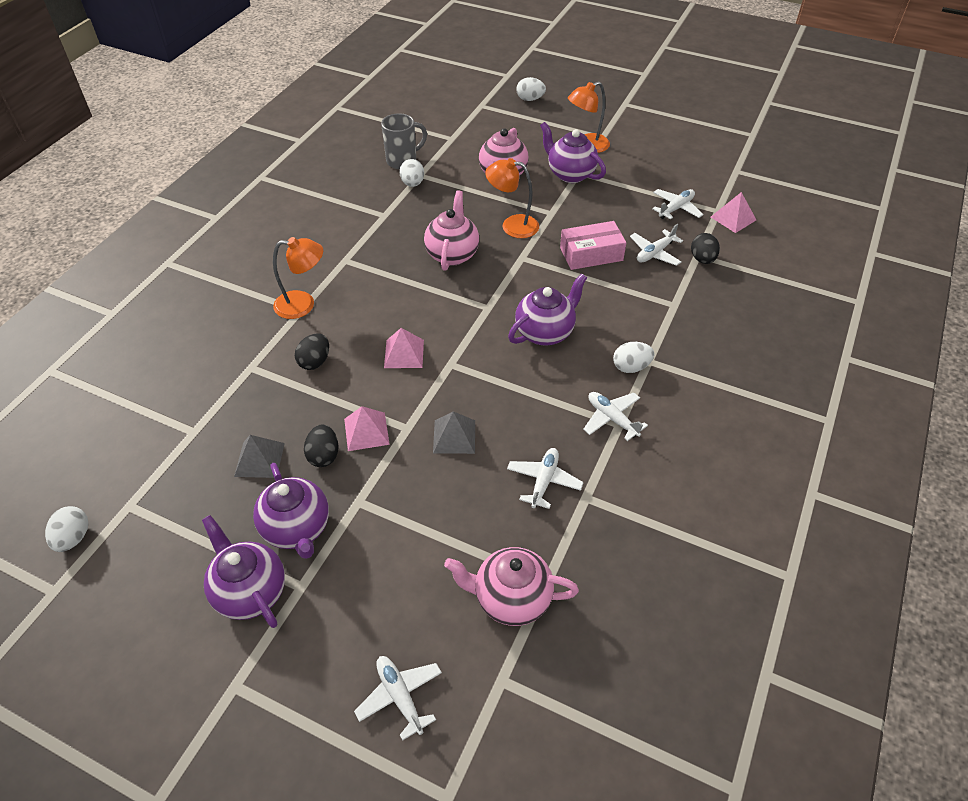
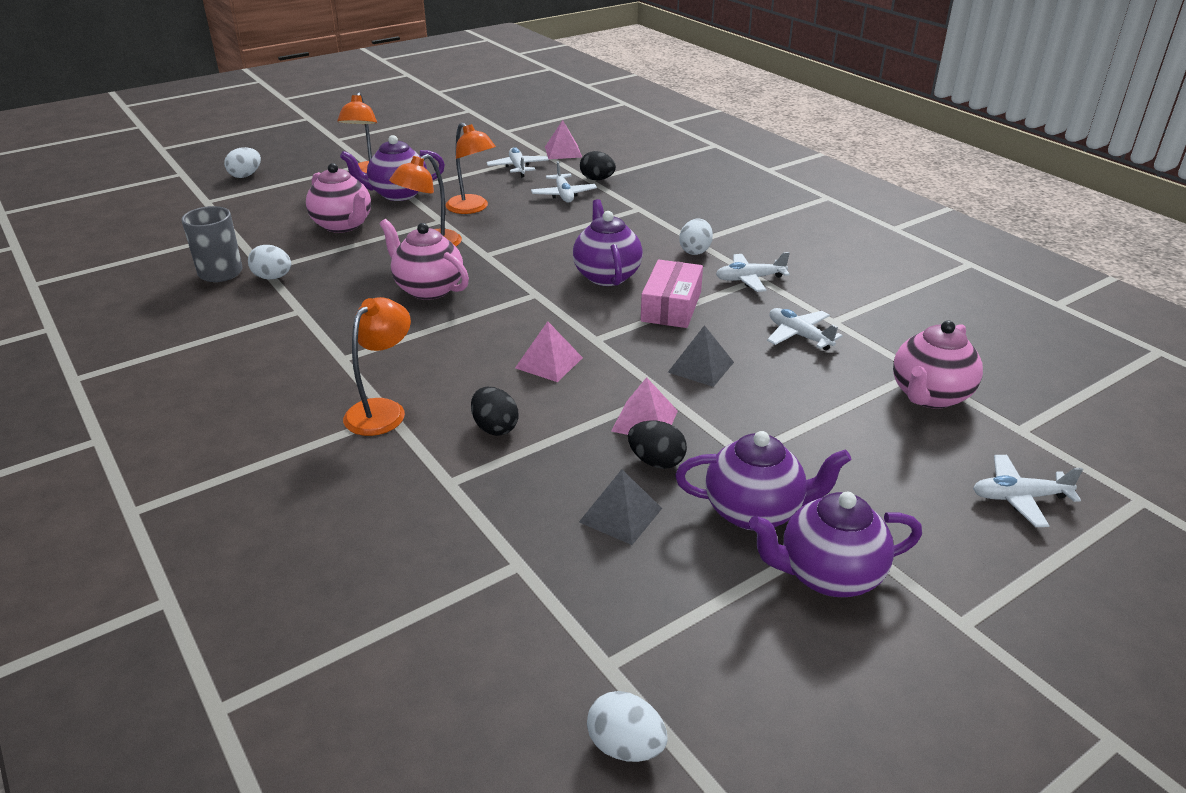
camera: 60 degrees left, 15 degrees down
(584, 218) = (472, 208): none -> orange lamp
(591, 254) = (527, 221): pink box -> pink box (671, 306)

